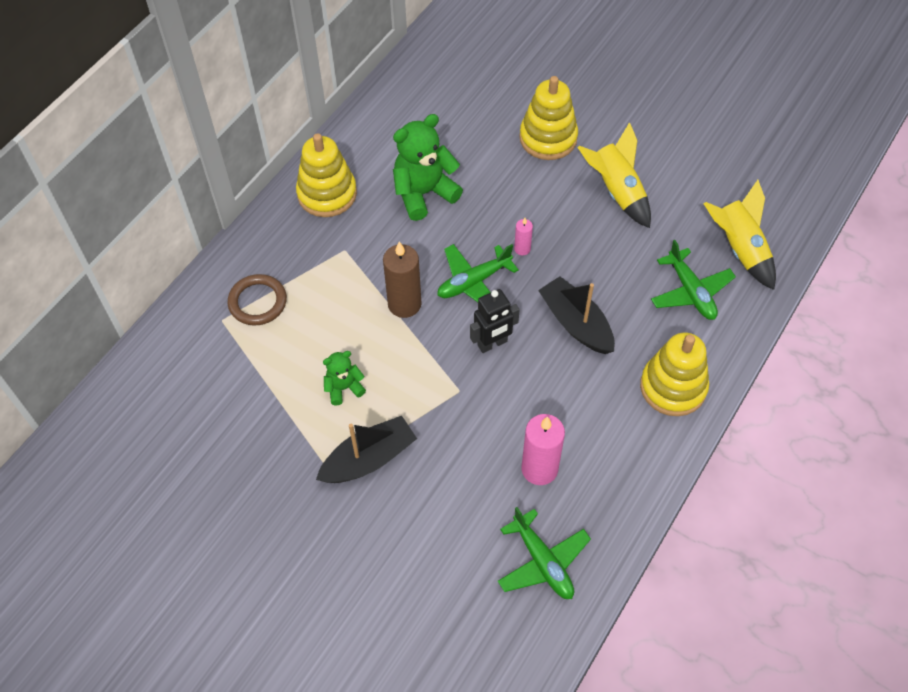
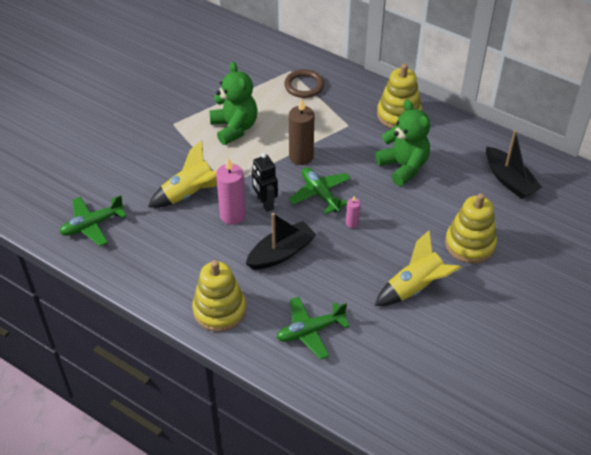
camera: 90 degrees right, 10 degrees down
(344, 388) = (234, 128): green teddy bear -> green teddy bear, size x1.87
(369, 459) = (180, 141): black boat -> black boat (509, 180)
(539, 469) = (160, 226): pink candle -> pink candle (233, 215)
(739, 249) = (356, 372): yellow rocket -> yellow rocket (190, 194)

